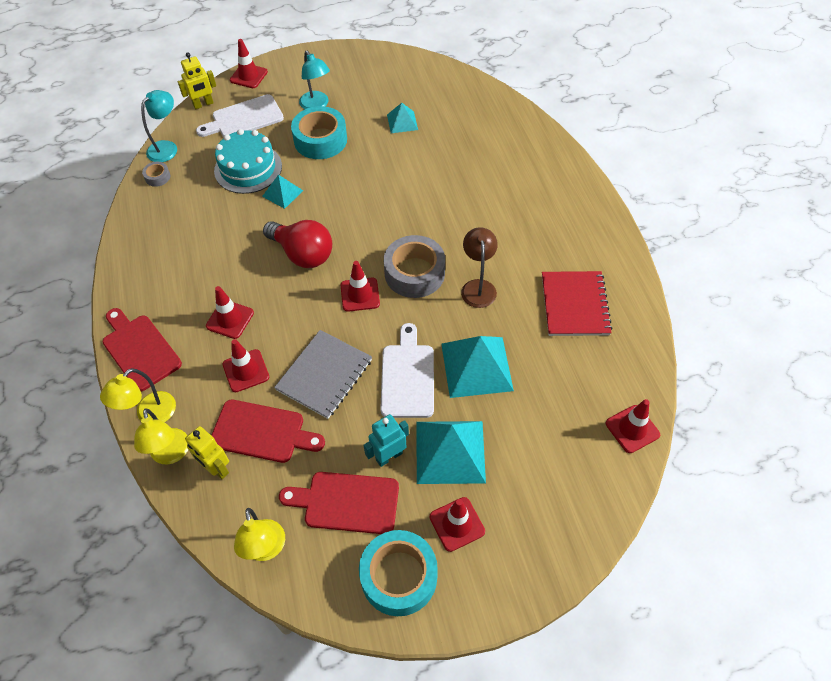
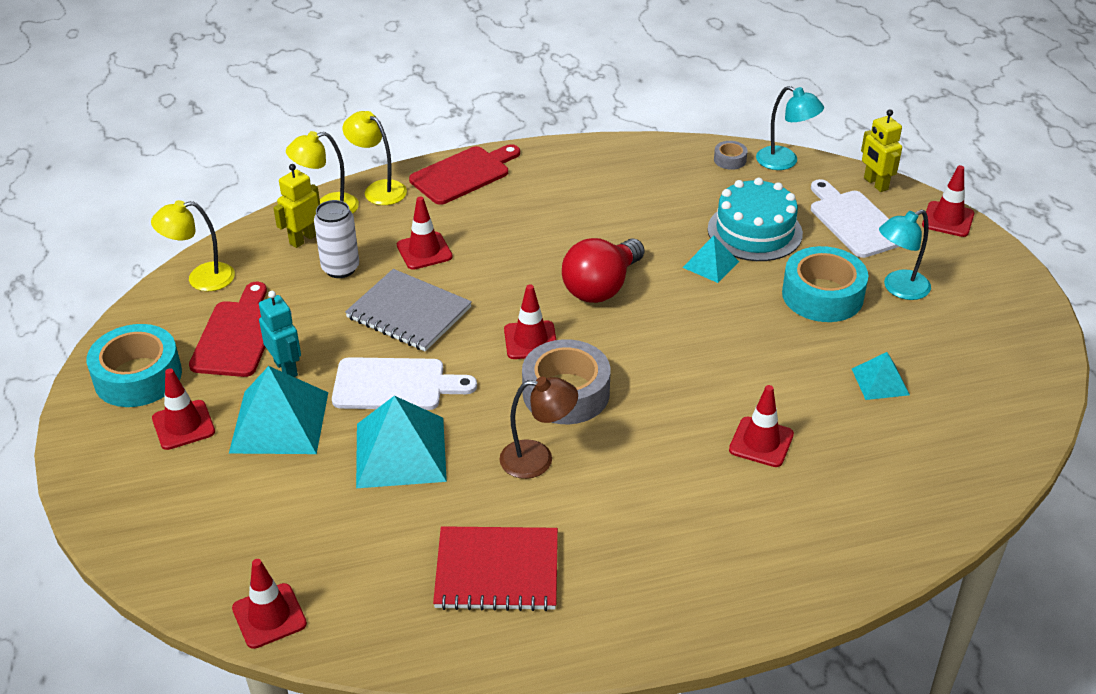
camera: 90 degrees right, 15 degrees down
(230, 319) = (499, 234): red traffic cone -> red traffic cone (761, 442)
(262, 432) = (340, 268): red cutting board -> white can

